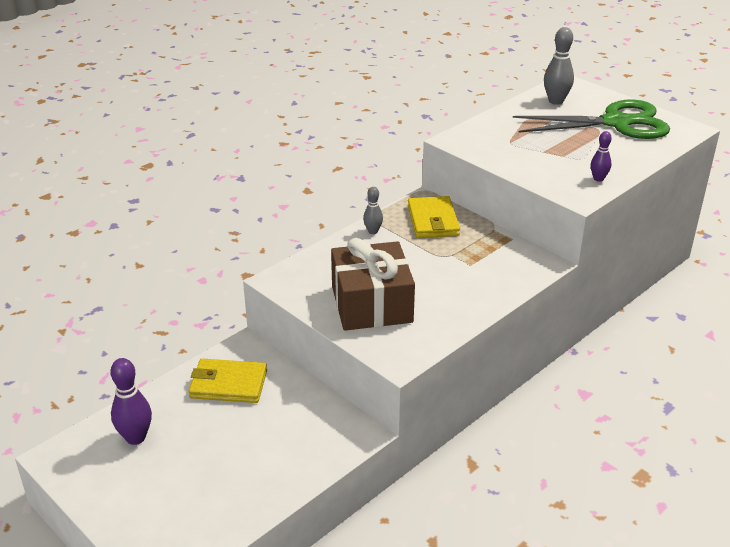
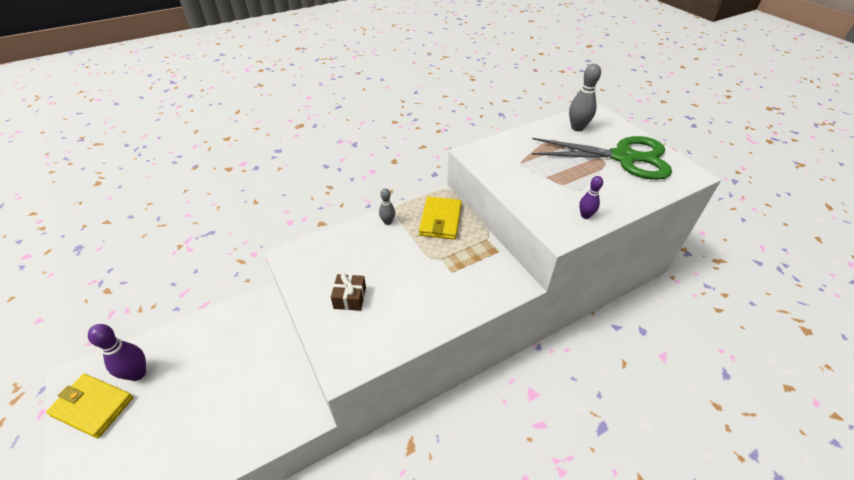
camera: 15 degrees right, 10 degrees up
(228, 384) = (232, 336): yellow wallet -> yellow wallet (93, 406)
(371, 304) = (350, 298): brown gift -> brown gift, size x0.46

